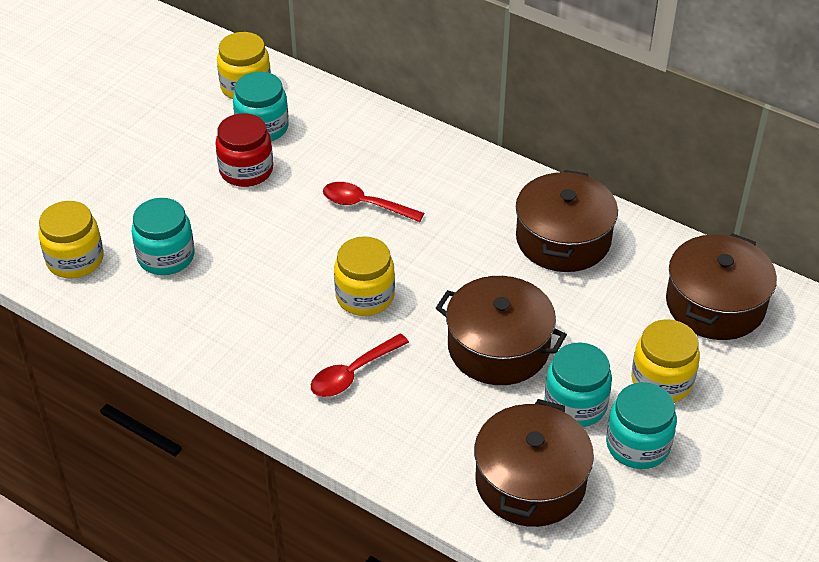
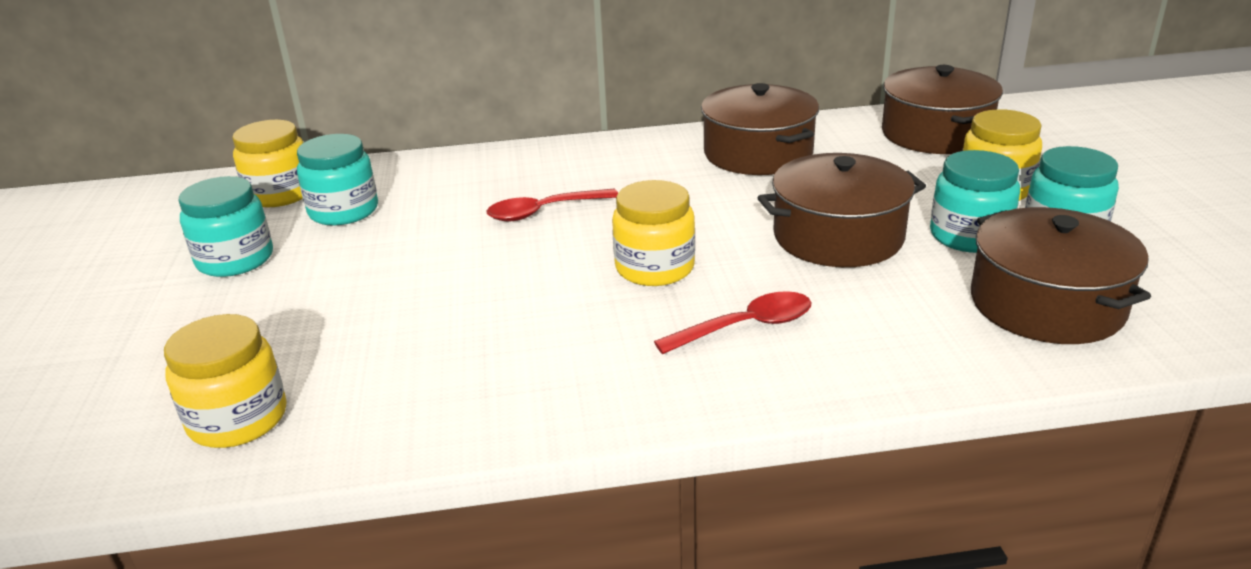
camera: 40 degrees left, 15 degrees down
(166, 257) = (371, 352): turquoise jar -> turquoise jar (235, 260)
(246, 170) = (371, 245): red jar -> none
(353, 373) = (746, 327): red spoon -> red spoon turned 120 degrees counterclockwise

